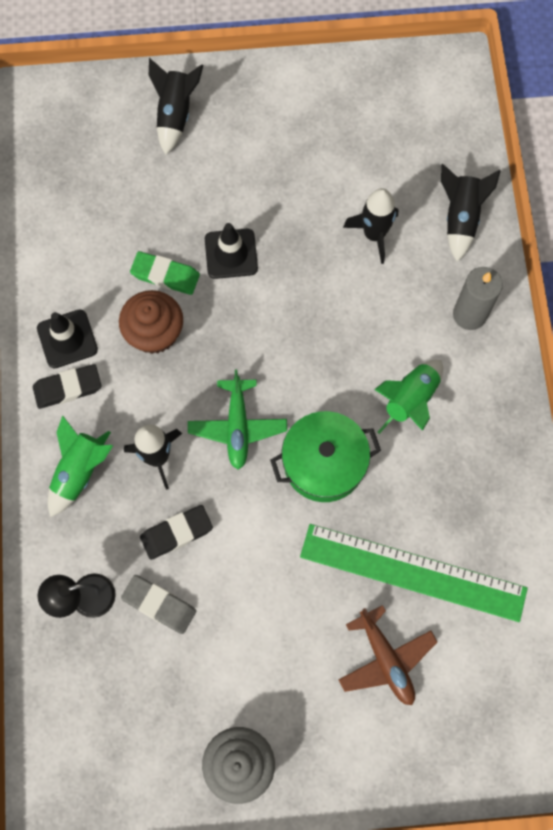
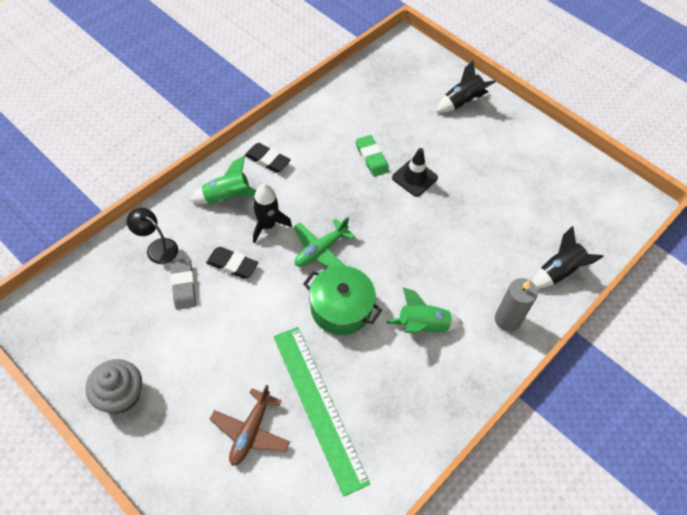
camera: 45 degrees right, 15 degrees down
(67, 339) = (294, 142): black traffic cone -> none
(154, 333) = (335, 175): brown cupcake -> none
(374, 235) = (500, 236): black rocket -> none

